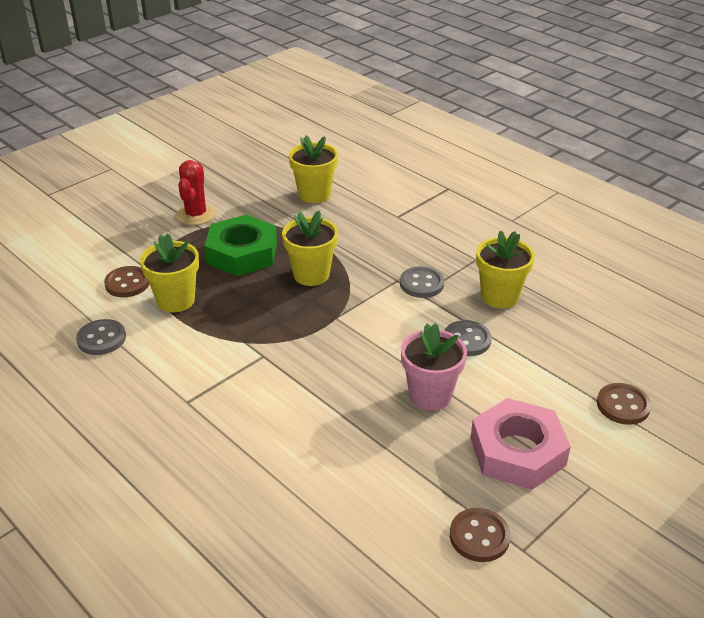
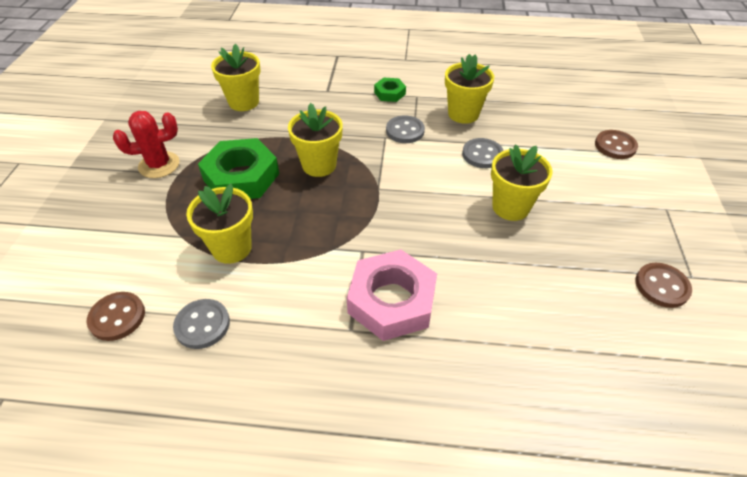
camera: 40 degrees left, 10 degrees up
(127, 283) = (166, 259): brown button -> brown button (117, 317)
(196, 215) = (159, 165): red cactus -> red cactus turned 75 degrees counterclockwise
(430, 395) = (510, 207): pink flower pot -> yellow flower pot
(452, 244) = (389, 93): none -> green nut
(517, 452) = (605, 212): pink nut -> pink nut (392, 301)

